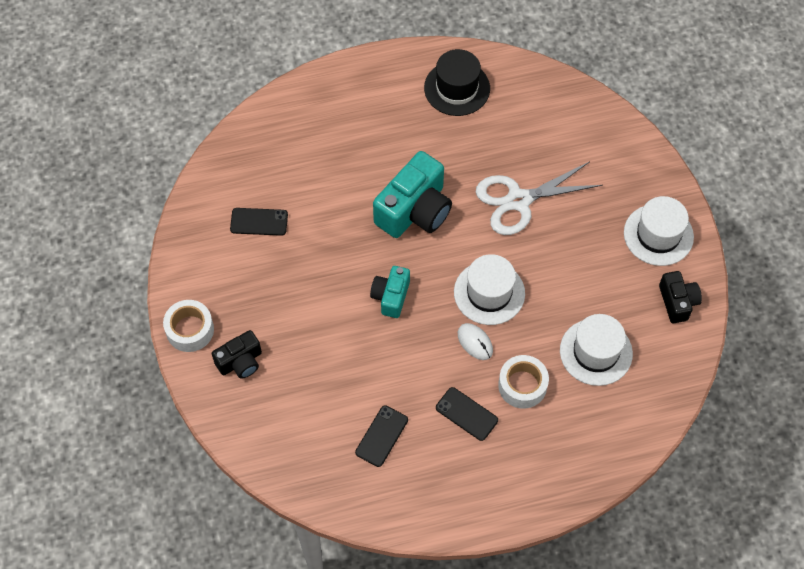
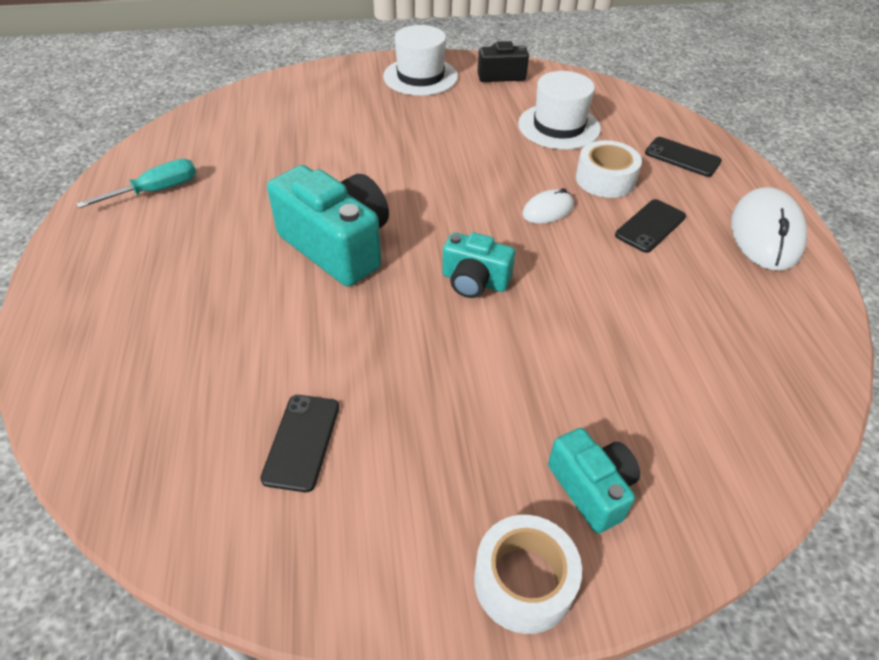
camera: 85 degrees left, 15 degrees down
(240, 362) = (591, 488): black camera -> turquoise camera
(381, 436) = (699, 308): black phone -> black phone (682, 157)
(457, 88) = (156, 191): black hat -> turquoise screwdriver
(470, 498) = (765, 234): none -> white mouse
(489, 293) = (477, 192): white hat -> none
(518, 200) = (350, 158): white scissors -> none

